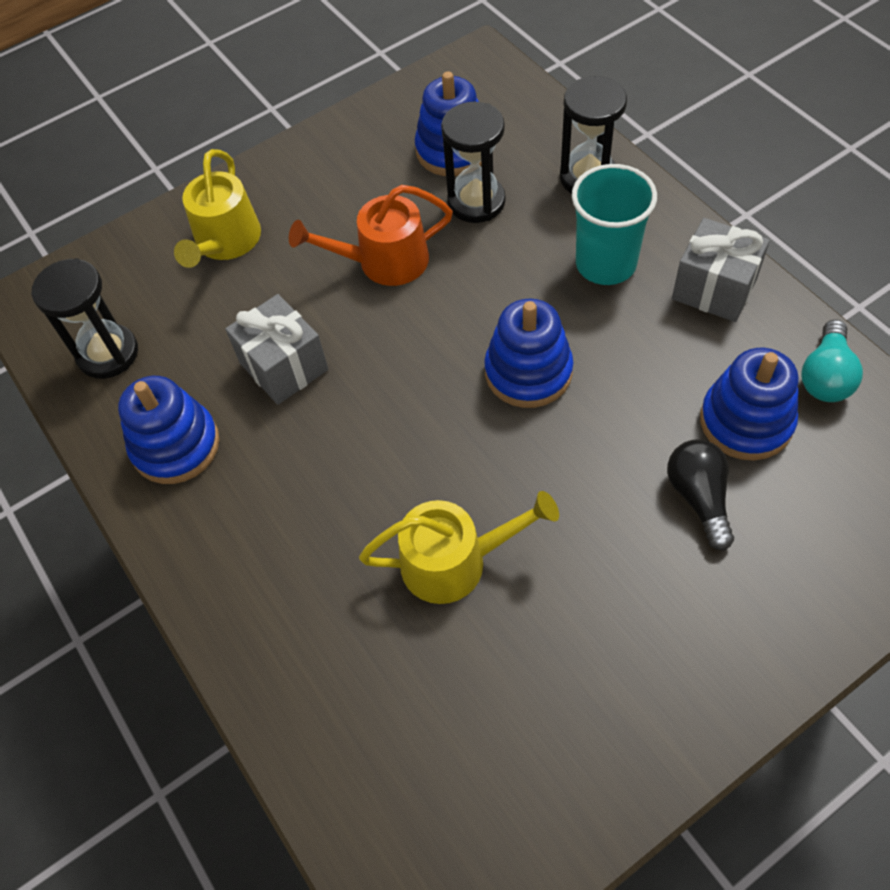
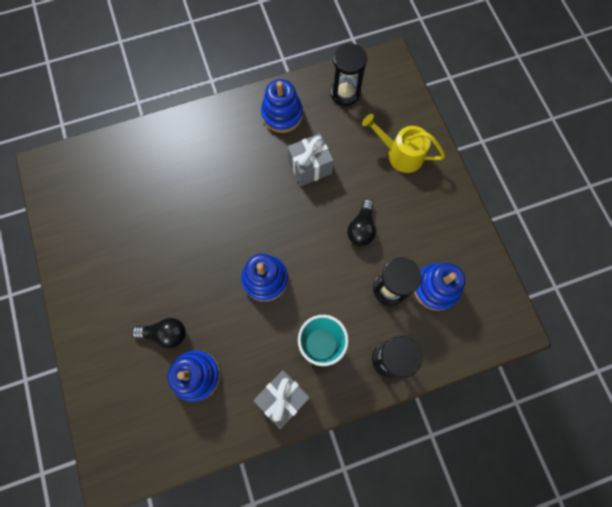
camera: 100 degrees right, 15 degrees up
(384, 261) = (361, 228): orange watering can -> black light bulb
(454, 562) = (179, 215): yellow watering can -> none
(825, 376) = (206, 431): turquoise light bulb -> none

